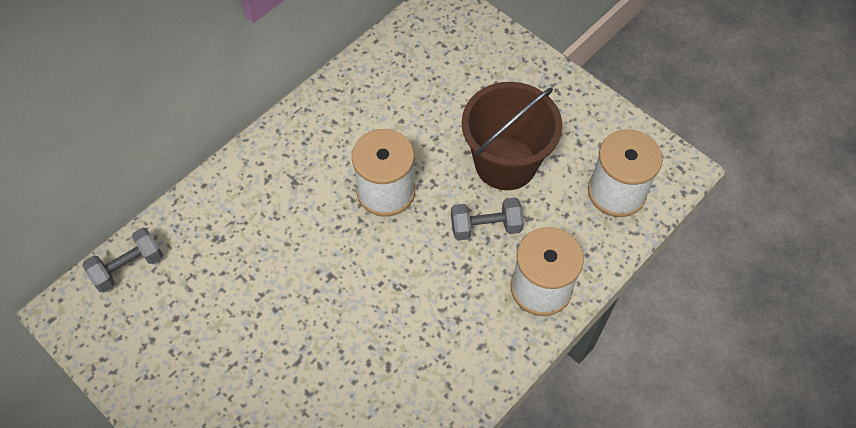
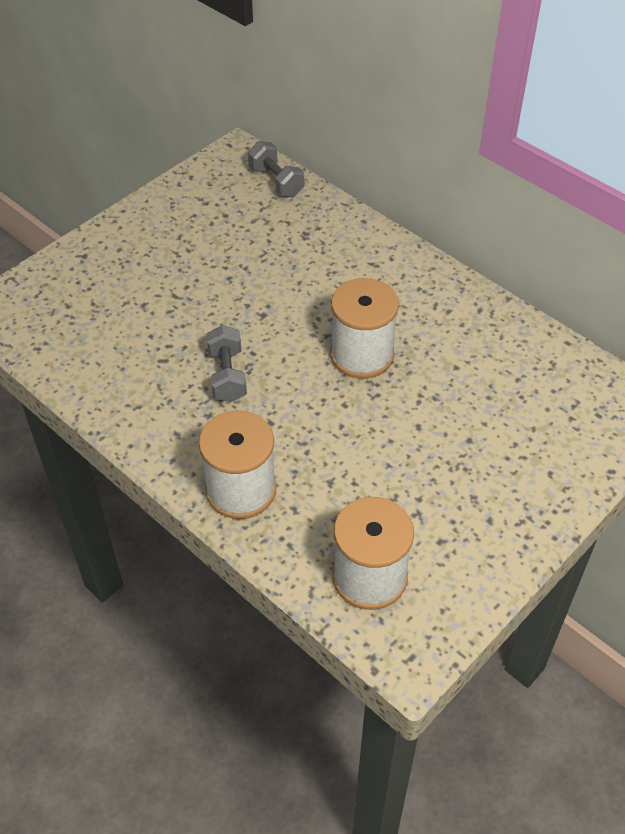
camera: 90 degrees right, 10 degrees down
(485, 227) = (318, 441): grey dumbbell -> grey dumbbell (227, 375)
(505, 163) = (405, 462): brown bucket -> none

